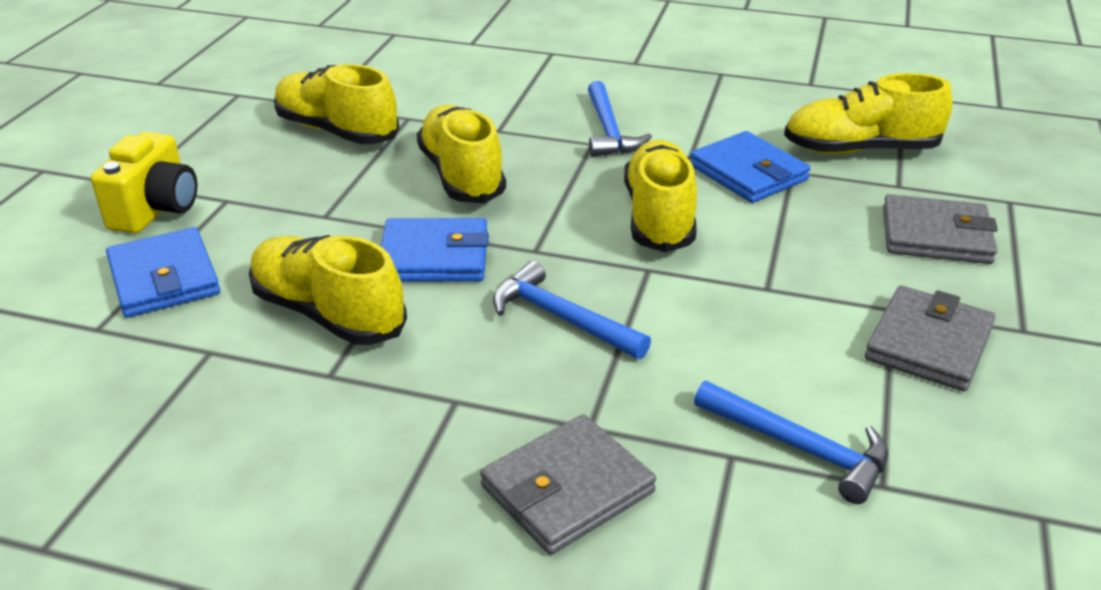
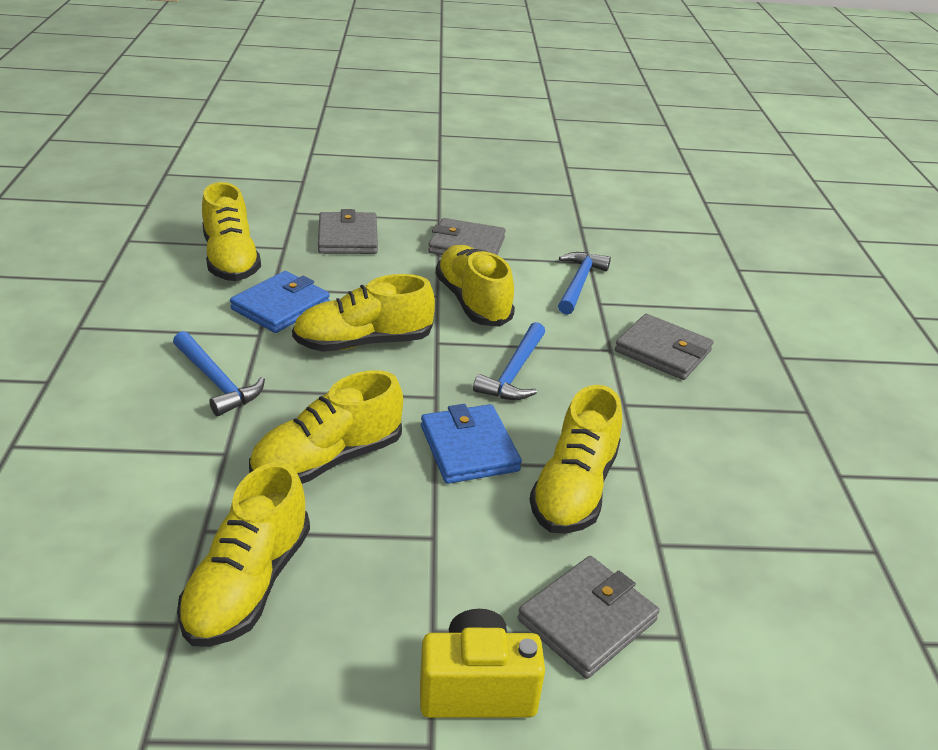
camera: 110 degrees left, 0 degrees up
(164, 278) = (587, 620): blue wallet -> grey wallet
(609, 131) = (216, 382): blue hammer -> blue hammer turned 75 degrees clockwise
(745, 317) = (473, 302): none -> yellow shoe

